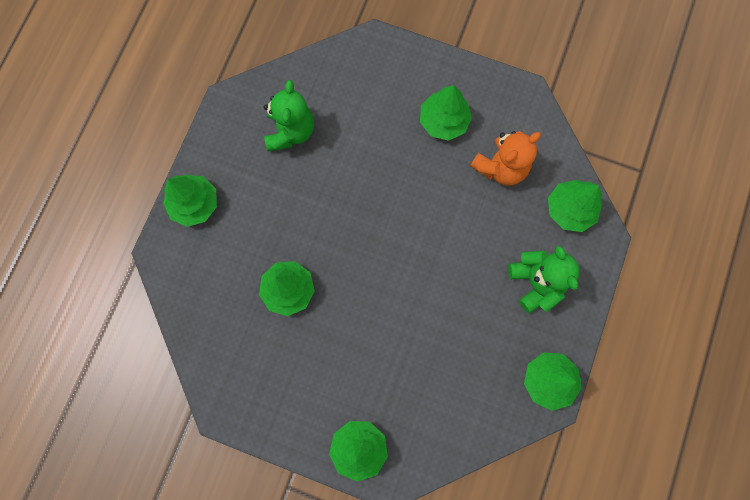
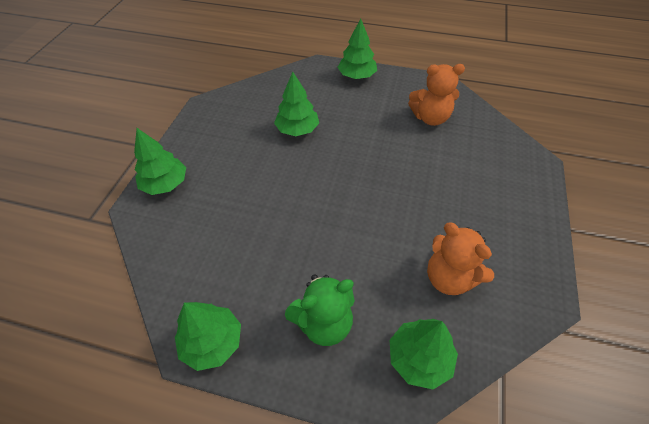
camera: 85 degrees right, 25 degrees down
(290, 131) = (430, 118): green teddy bear -> orange teddy bear
(443, 121) = (482, 222): green tree -> none

